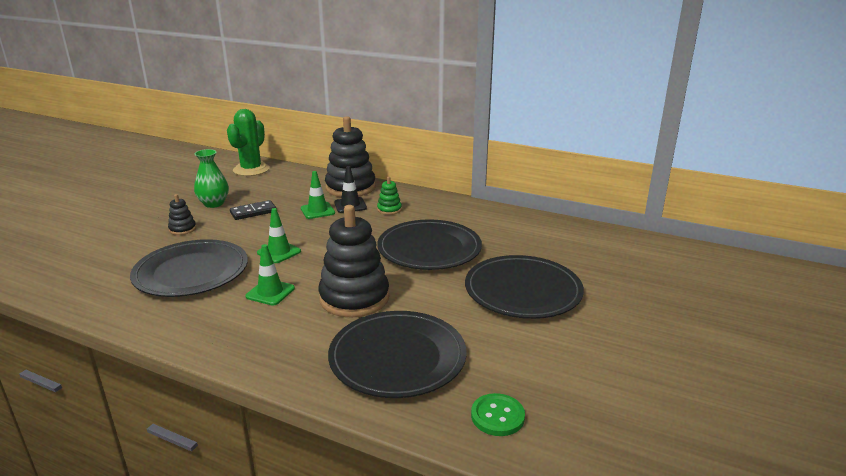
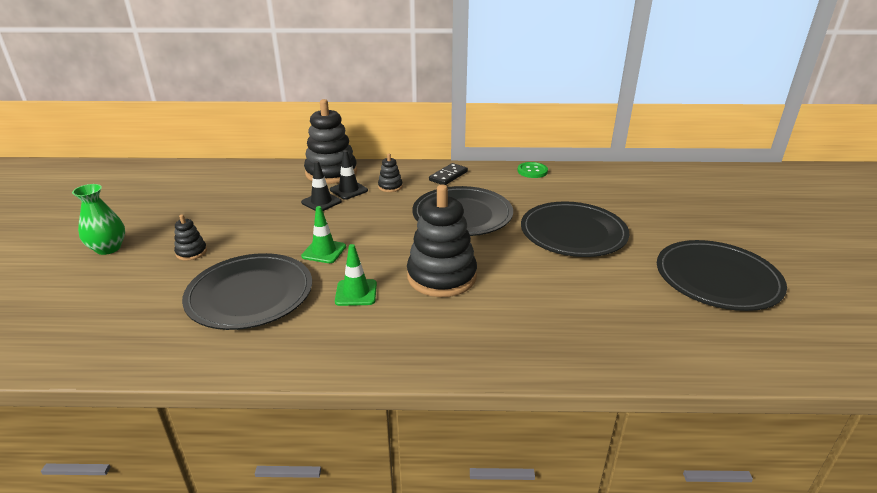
camera: 25 degrees left, 5 degrees up
(214, 203) = (200, 218): green vase -> green vase (108, 248)
(251, 169) = (206, 174): green cactus -> none
(253, 212) = (254, 217): black domino -> black domino (448, 176)
(317, 211) = (321, 202): green traffic cone -> black traffic cone
(389, 209) = (390, 187): green stacking toy -> black stacking toy
(397, 357) = (532, 319): black plate -> black plate (717, 279)
(497, 416) = (655, 342): green button -> green button (532, 171)

